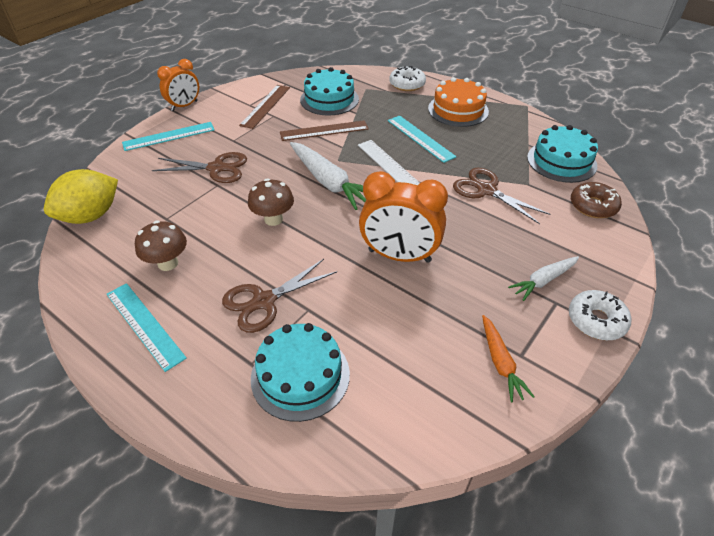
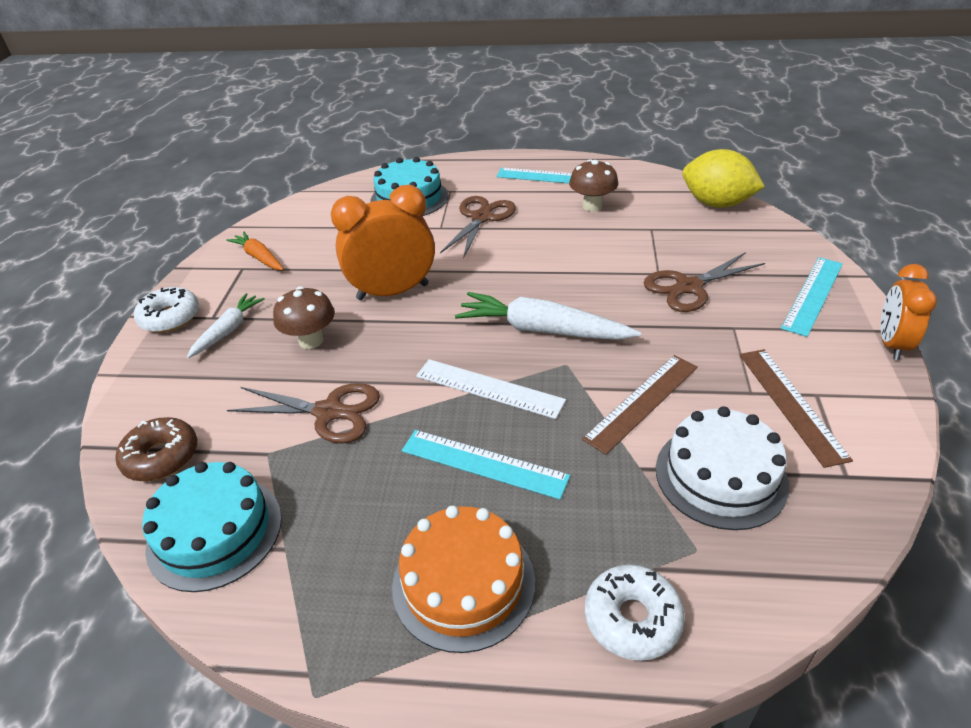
camera: 150 degrees right, 5 degrees down
(91, 216) = (716, 203): yellow lemon -> yellow lemon turned 75 degrees counterclockwise
(273, 219) = (552, 269): brown mushroom -> brown mushroom (311, 341)
(329, 99) = (720, 476): turquoise cake -> white cake

